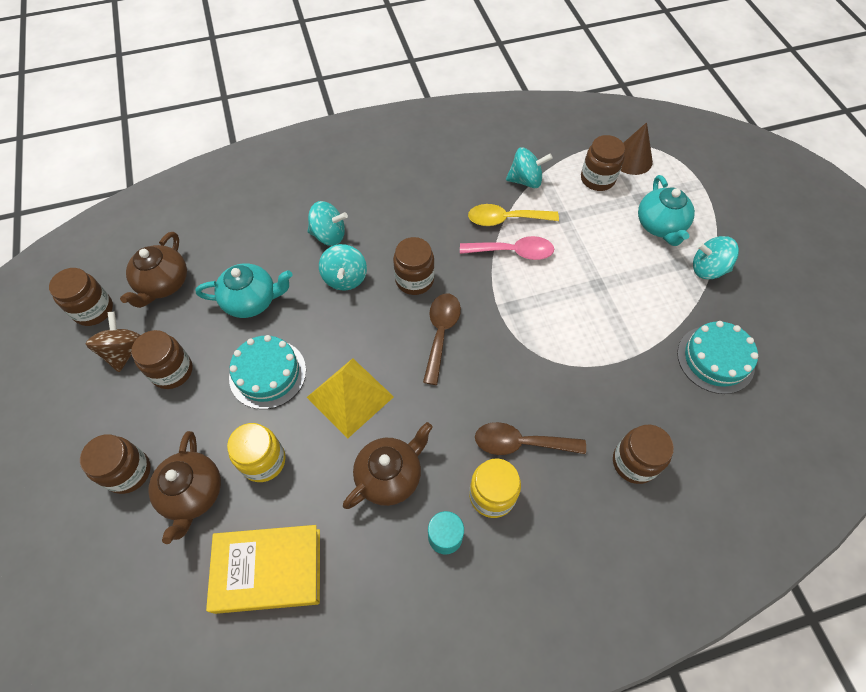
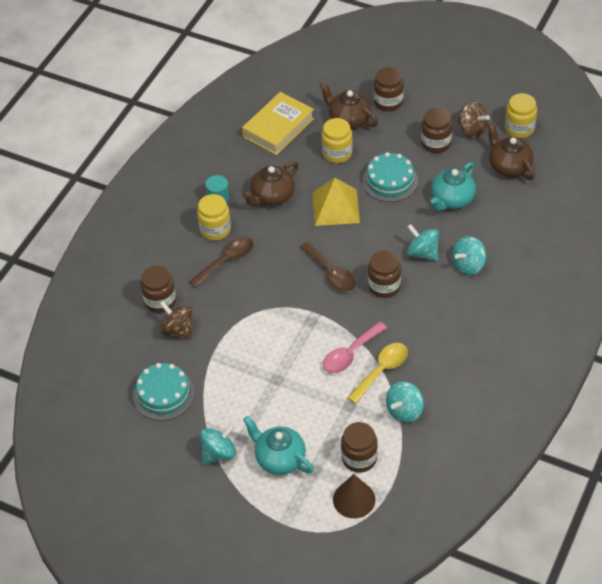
camera: 135 degrees right, 10 degrees down
(93, 310) = (519, 128): brown jar -> yellow jar
(390, 476) = (272, 196): brown teapot -> brown teapot turned 45 degrees clockwise
(644, 412) = (178, 330): none -> brown spinning top

